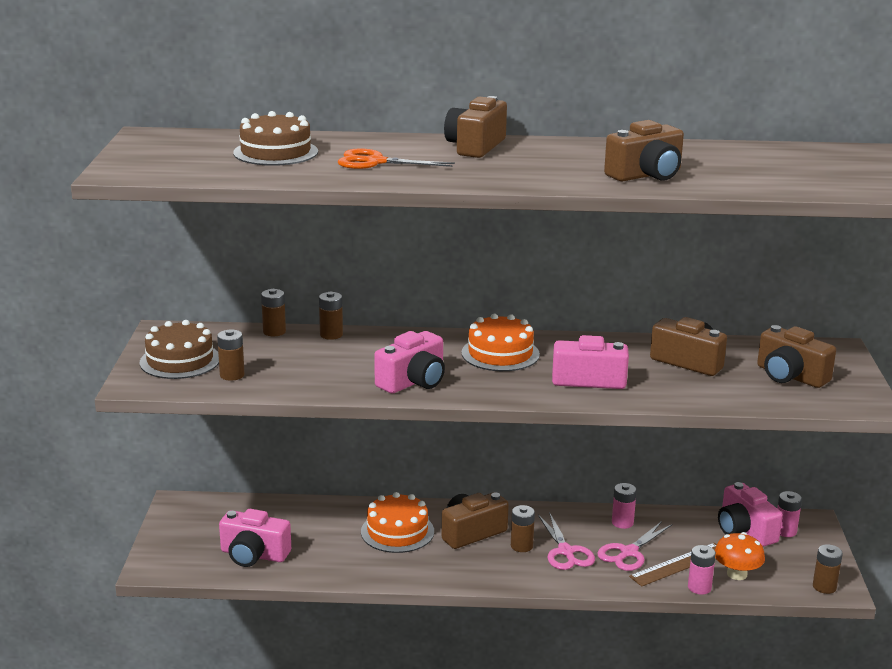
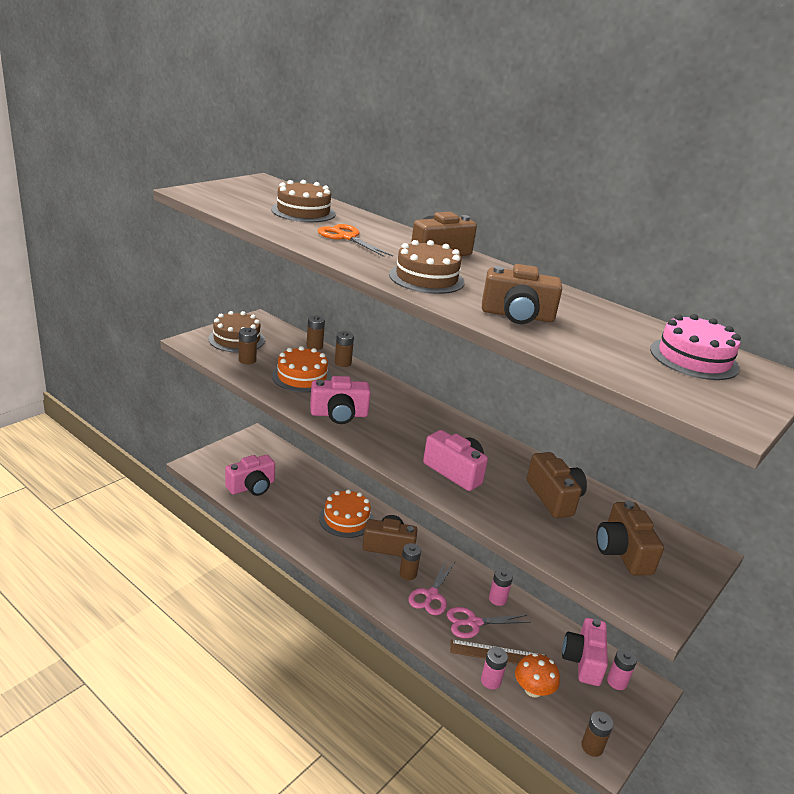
camera: 35 degrees right, 5 degrees up
(254, 555) = (251, 487): pink camera -> pink camera turned 90 degrees counterclockwise
(500, 353) = (425, 424): orange cake -> orange cake (302, 377)
(521, 172) = (426, 278): none -> brown cake
(806, 159) = (694, 358): none -> pink cake

